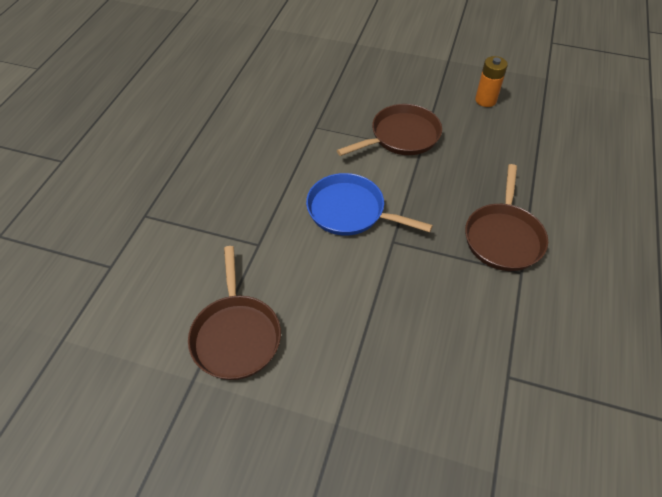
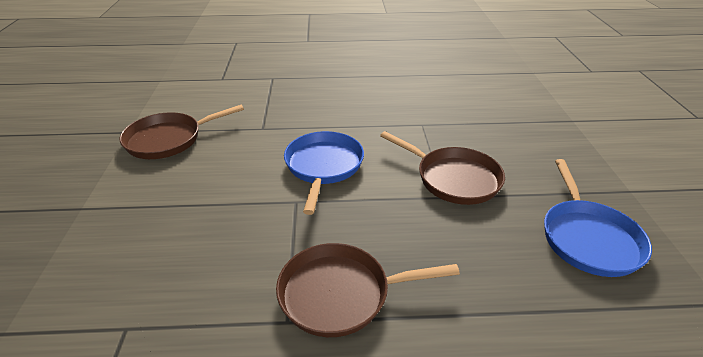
camera: 70 degrees right, 15 degrees down
(485, 100) = (588, 238): orange battery -> blue pan

